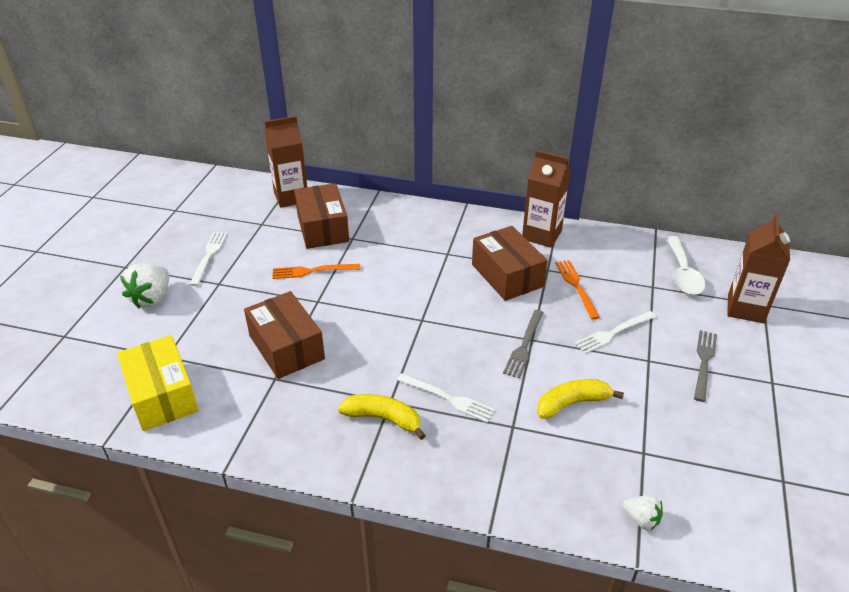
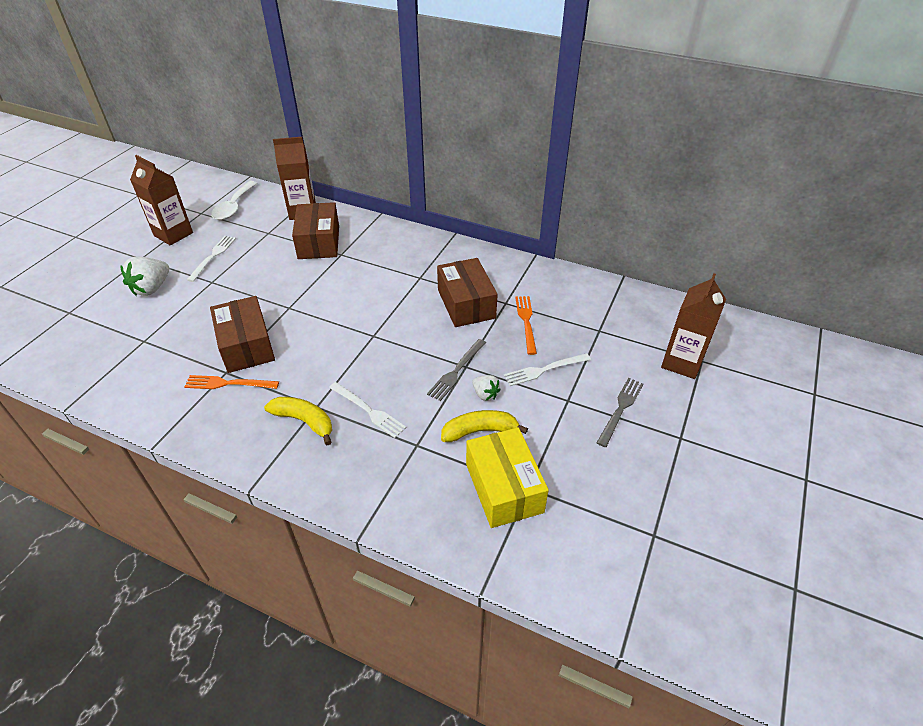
camera: 10 degrees right, 5 degrees up
(162, 395) = (127, 374): yellow box -> yellow box (504, 488)
(312, 271) = (295, 280): orange fork -> orange fork (228, 383)
(541, 235) = (513, 270): brown carton -> brown carton (173, 234)
(641, 519) = (501, 550): white strawberry -> white strawberry (485, 394)
(682, 274) = (633, 321): white spoon -> white spoon (234, 207)

